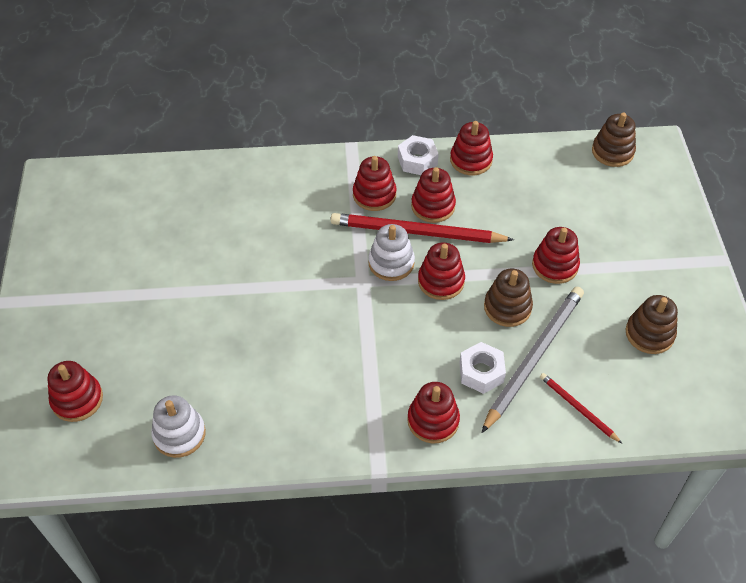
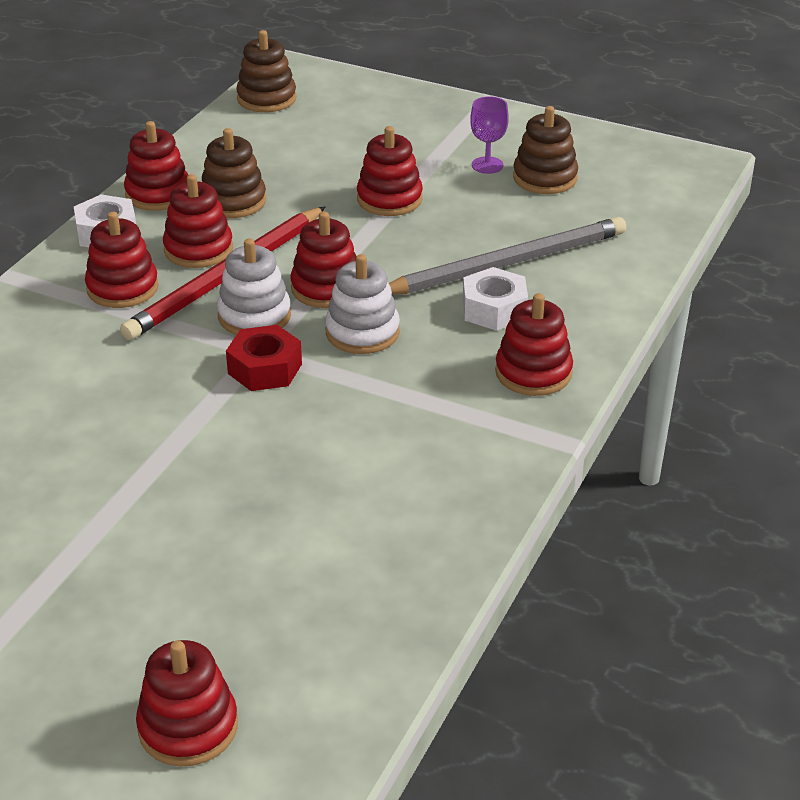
camera: 60 degrees left, 15 degrees down
(179, 434) = (360, 621): white stacking toy -> white stacking toy (362, 332)
(349, 292) = (265, 369): none -> red nut
(507, 307) = (417, 255): brown stacking toy -> brown stacking toy (233, 201)
(534, 357) = (507, 264): grey pencil -> grey pencil turned 90 degrees clockwise
(578, 408) = (603, 261): red pencil -> none
(637, 296) = (487, 165): none -> purple goblet

